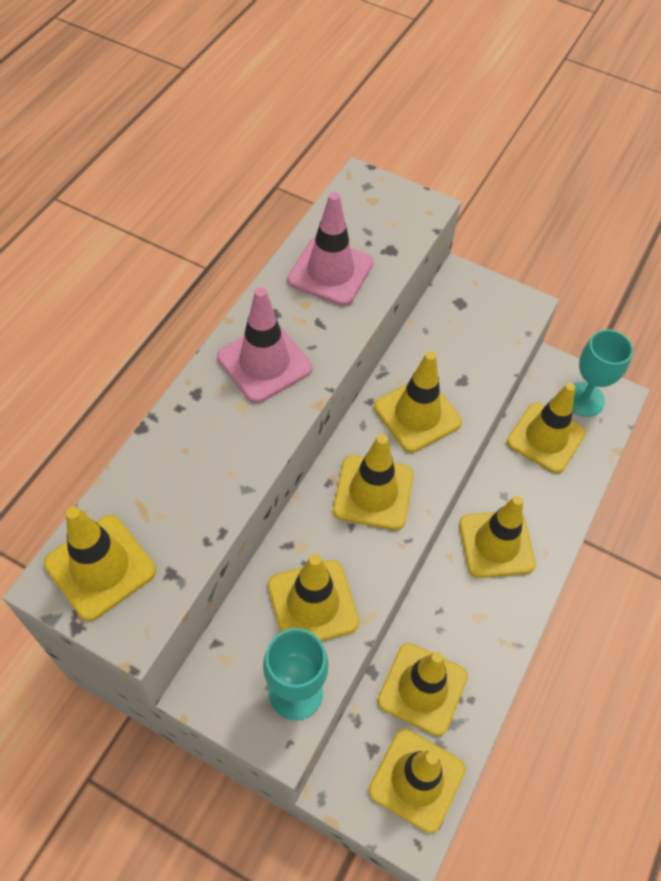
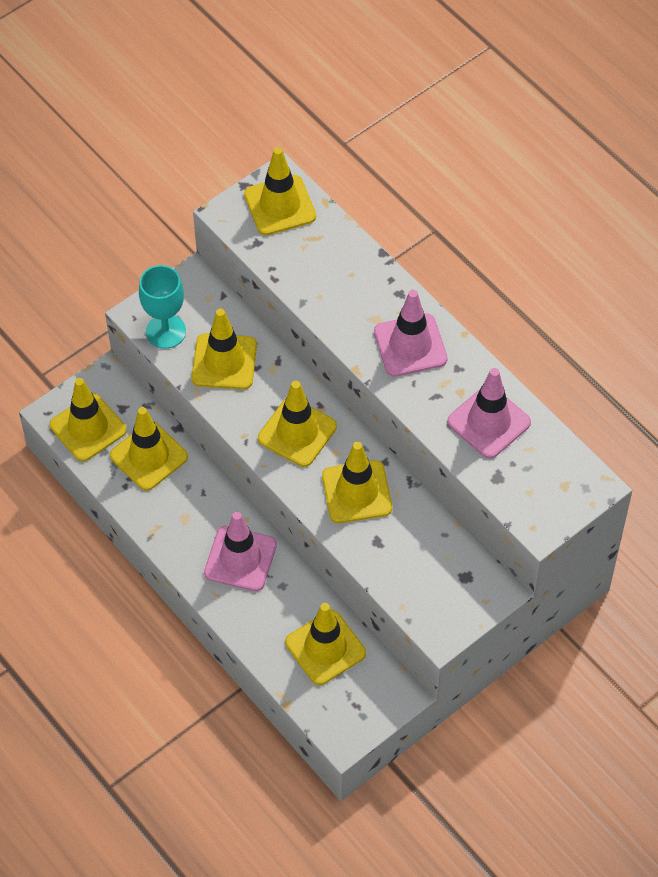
camera: 115 degrees right, 0 degrees up
(496, 544) = (240, 559): yellow traffic cone -> pink traffic cone
(584, 399) = (353, 703): turquoise goblet -> none

